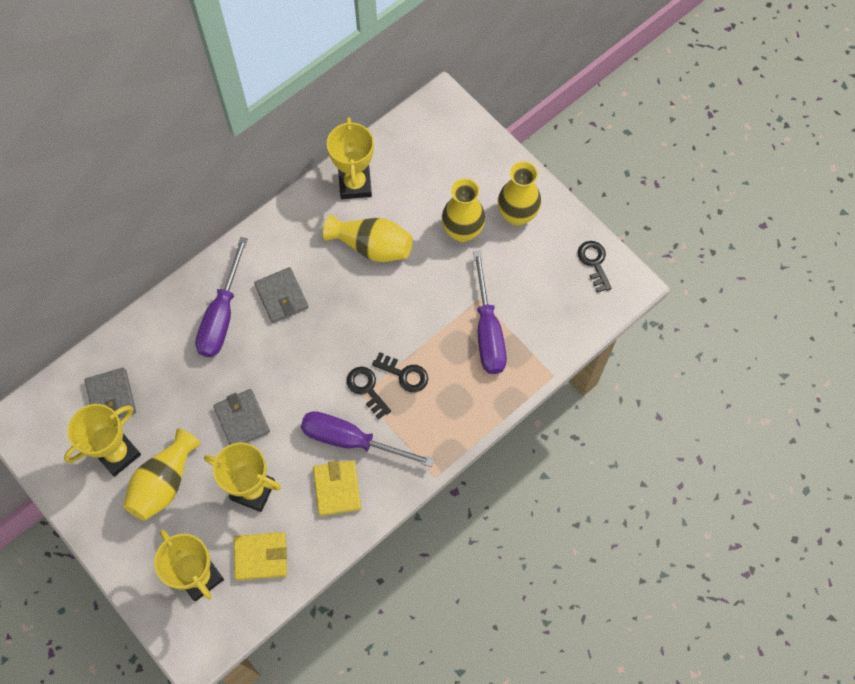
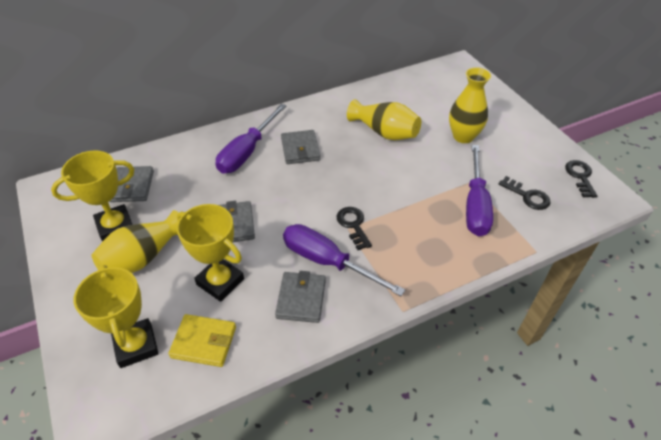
camera: 15 degrees right, 20 degrees down
(337, 488) = (301, 299): yellow wallet -> grey wallet
(355, 184) = (381, 95): yellow trophy -> none
(404, 374) = (391, 221): black key -> black key (527, 196)
(517, 215) = (512, 134): yellow vase -> none

